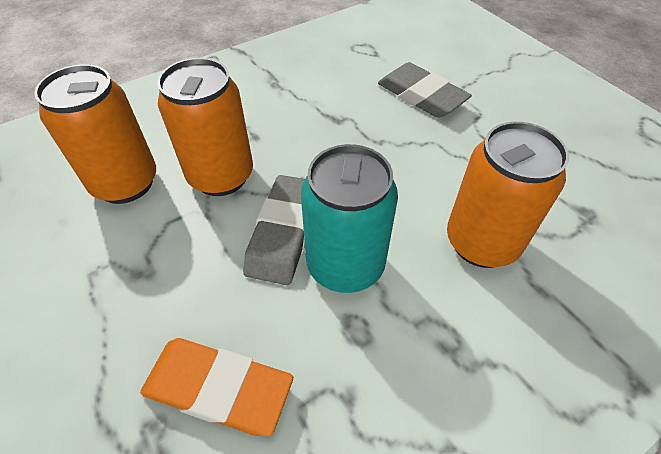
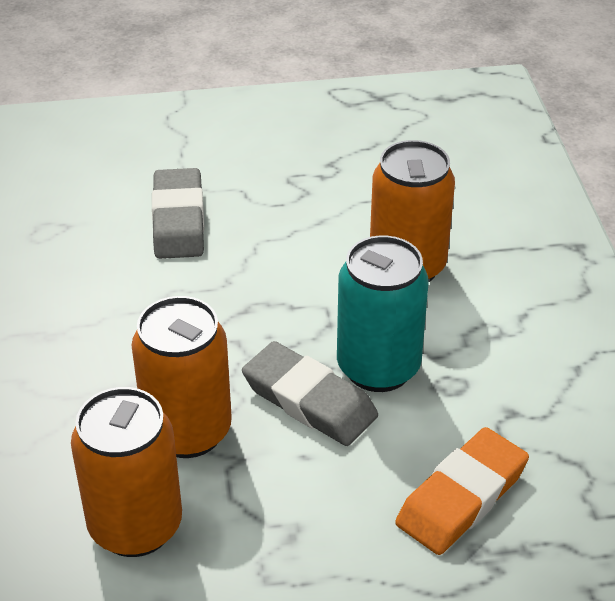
camera: 65 degrees left, 10 degrees down
(421, 96) = (178, 220): grey eraser -> grey eraser turned 75 degrees counterclockwise

